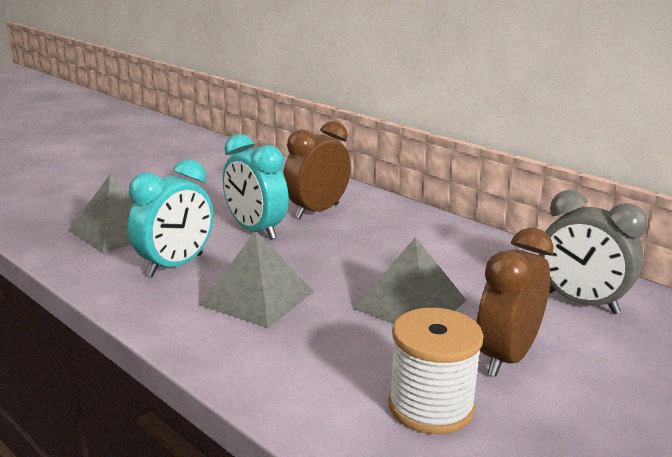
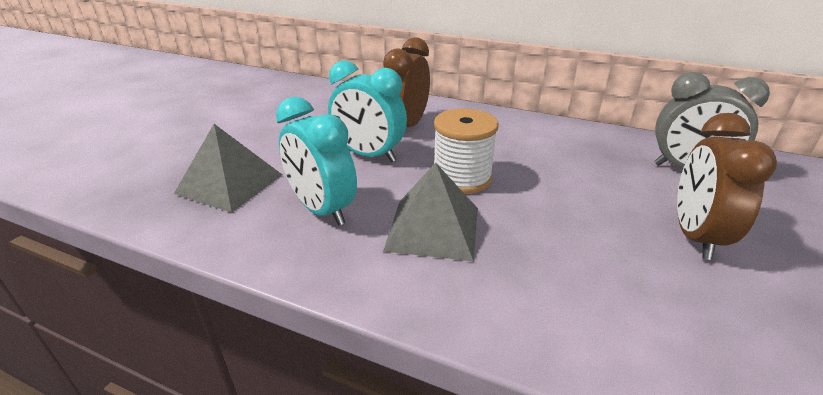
camera: 20 degrees left, 10 degrees up
(175, 265) = (322, 210): turquoise clock -> turquoise clock turned 120 degrees clockwise
(410, 304) = (569, 201): grey pyramid -> none
(431, 406) = (696, 310): white spool -> white spool (462, 178)

